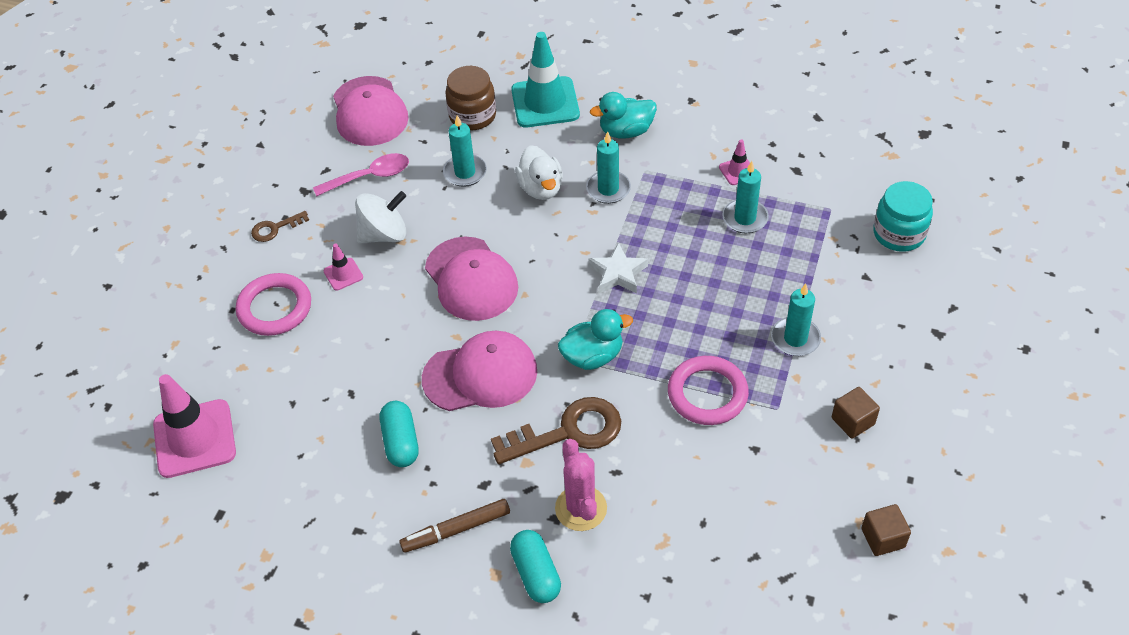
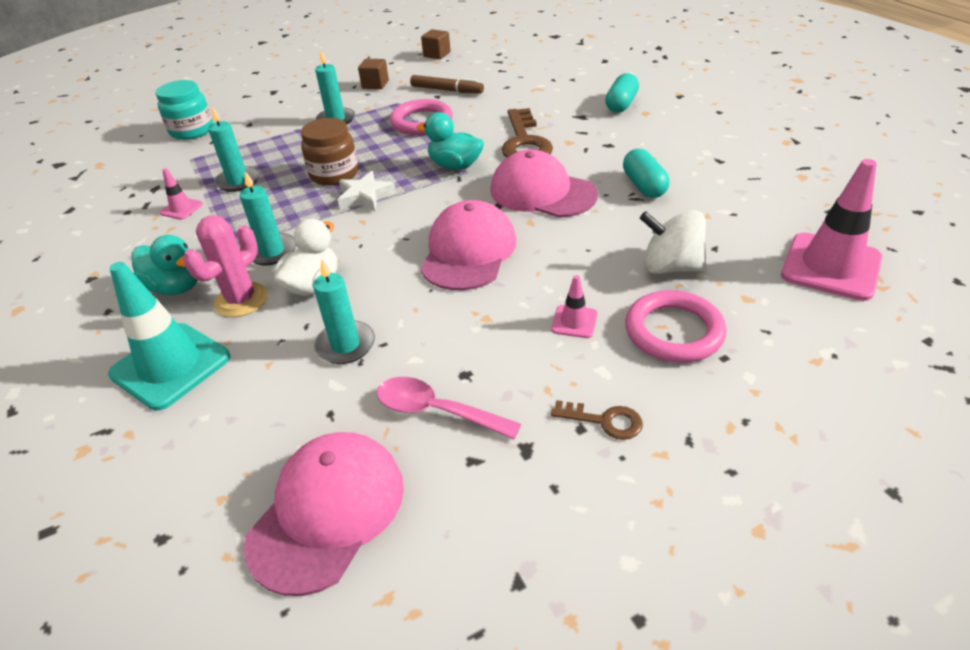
camera: 135 degrees left, 10 degrees down
(384, 234) = (494, 335): white spinning top -> white spinning top (670, 267)
(401, 442) = (644, 186): turquoise capsule -> turquoise capsule turned 45 degrees counterclockwise
(456, 530) = (650, 135): brown marker -> brown marker (447, 90)
(472, 116) = (245, 406): brown jar -> brown jar (334, 174)
(568, 432) = (524, 142): brown key -> brown key turned 120 degrees counterclockwise
(581, 508) = (563, 114): pink cactus -> pink cactus (241, 300)

